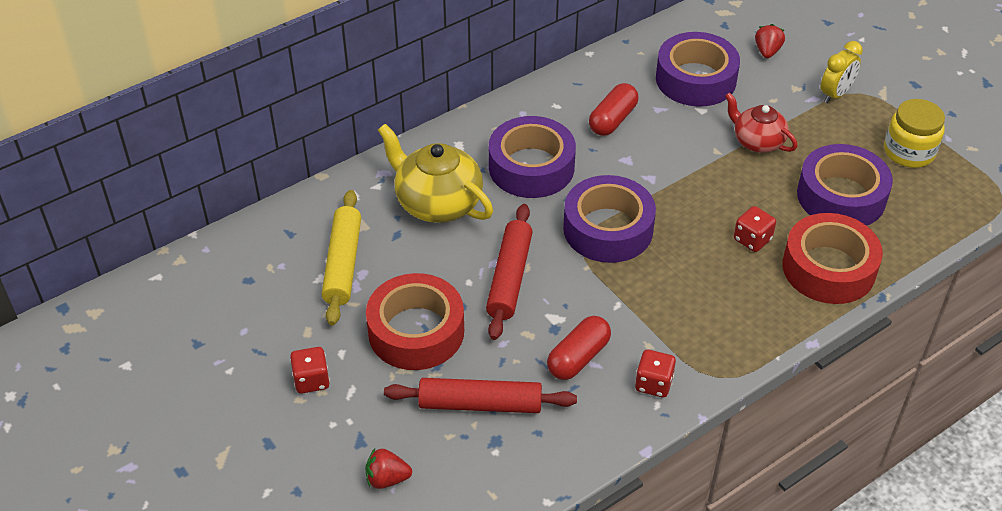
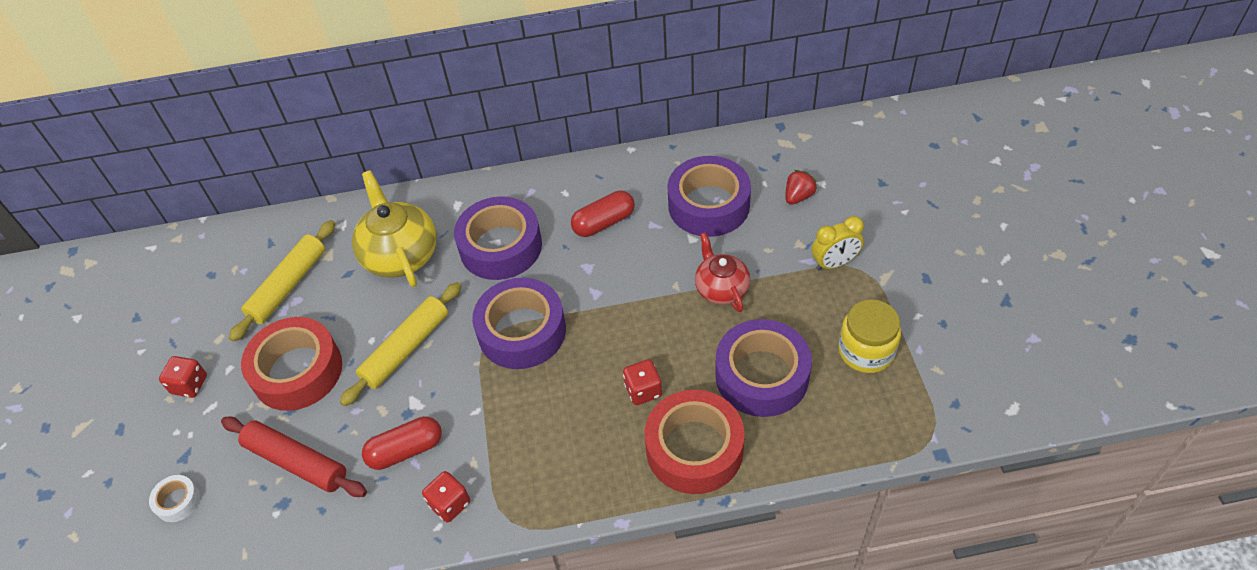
camera: 30 degrees right, 5 degrees up
(387, 479) = (178, 501): red strawberry -> white tape
(509, 278) = (406, 349): red rolling pin -> yellow rolling pin

